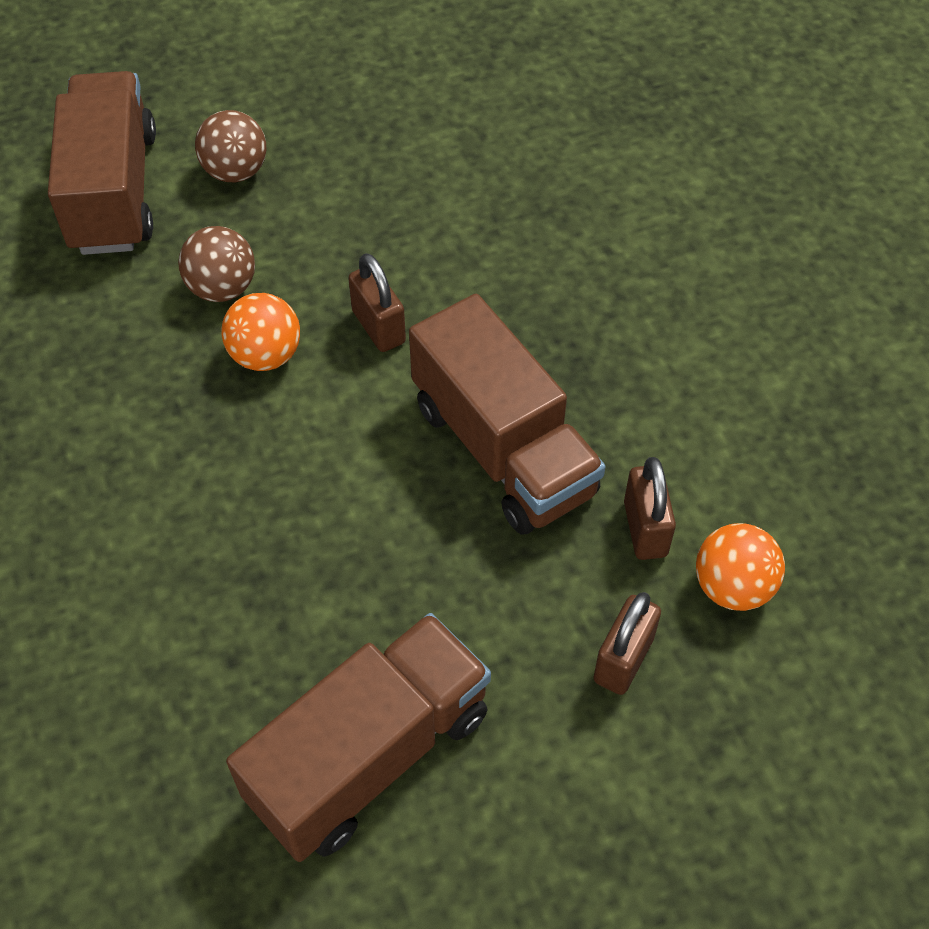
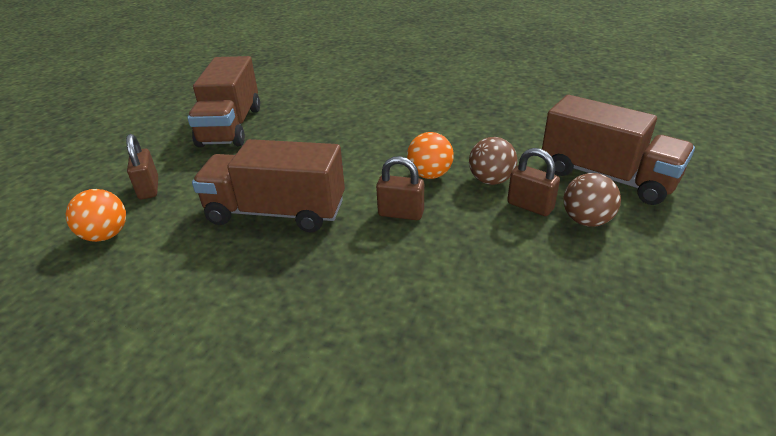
camera: 135 degrees right, 20 degrees down
(645, 529) = (171, 228): brown padlock -> brown padlock (530, 206)

